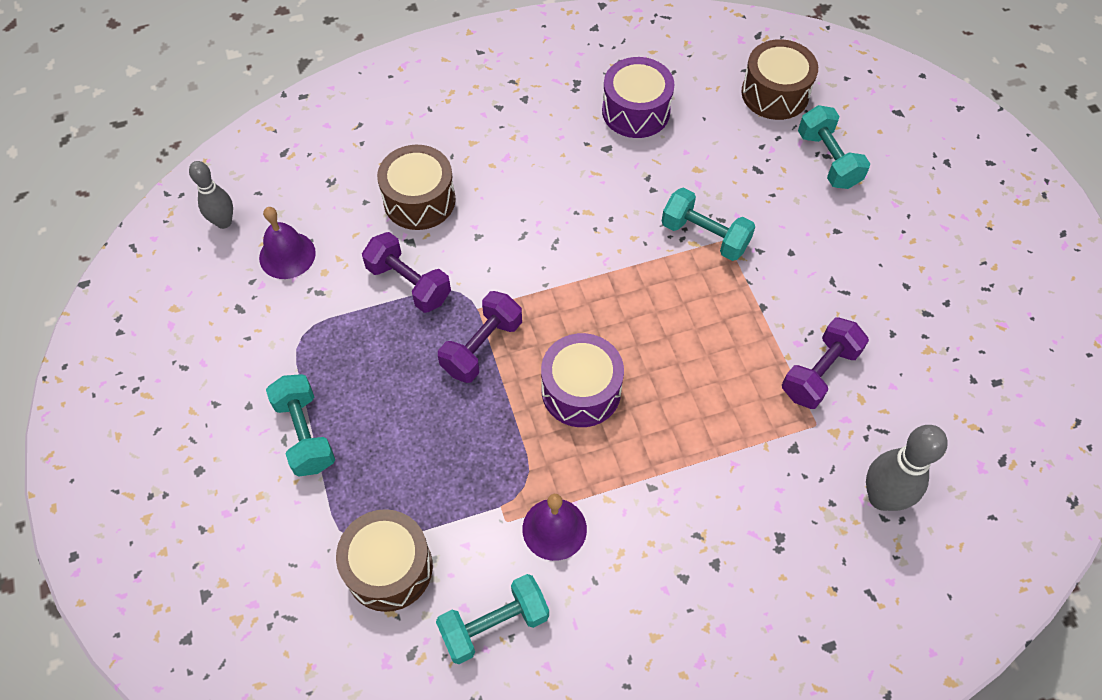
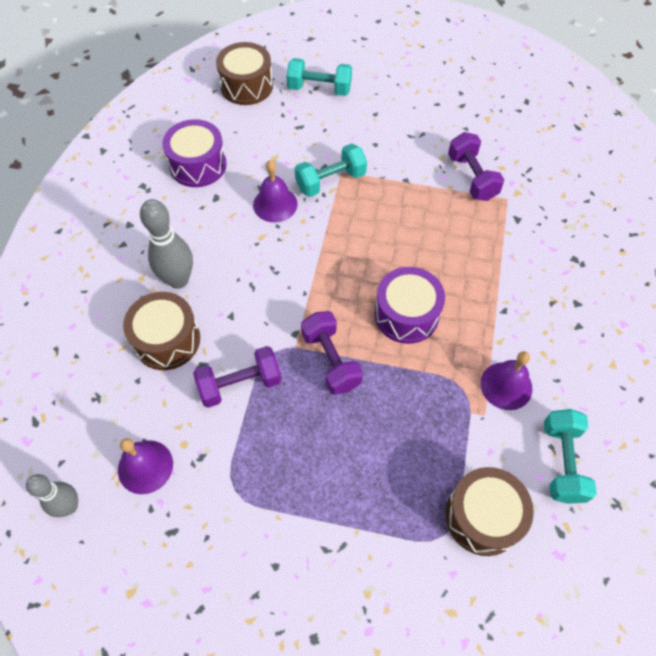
camera: 60 degrees left, 0 degrees up
(305, 434) = (330, 529): turquoise dumbbell -> none
(636, 202) = (275, 204): none -> purple bell
(881, 497) = (573, 194): grey bowling pin -> grey bowling pin (178, 280)

